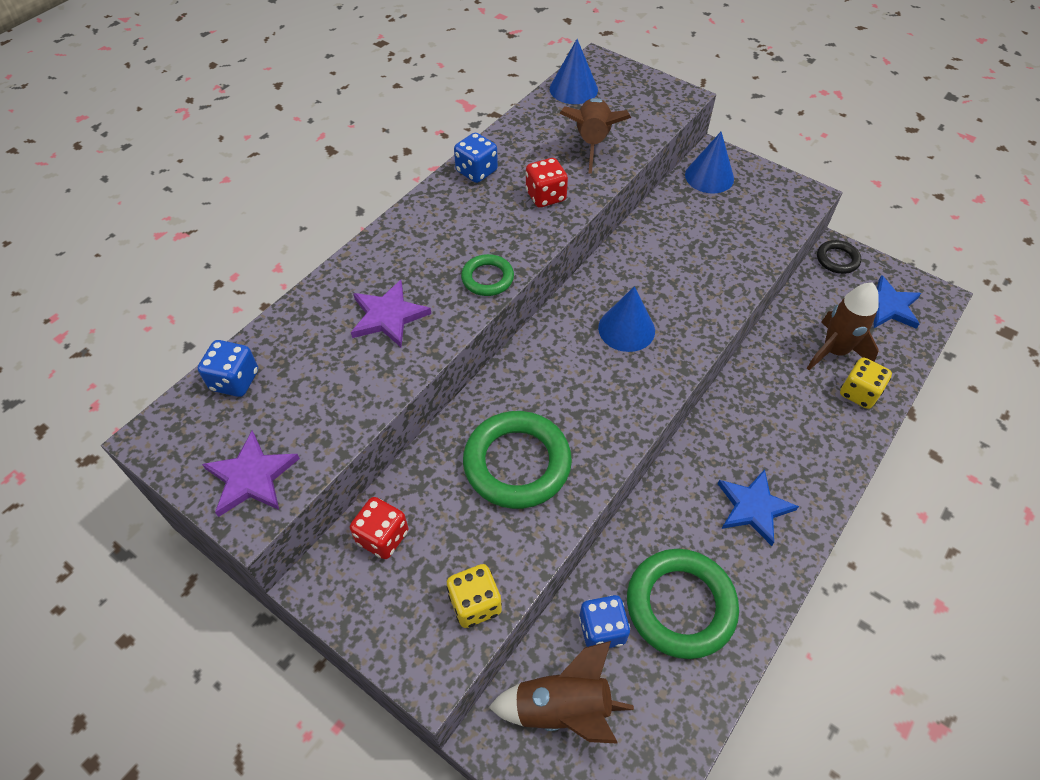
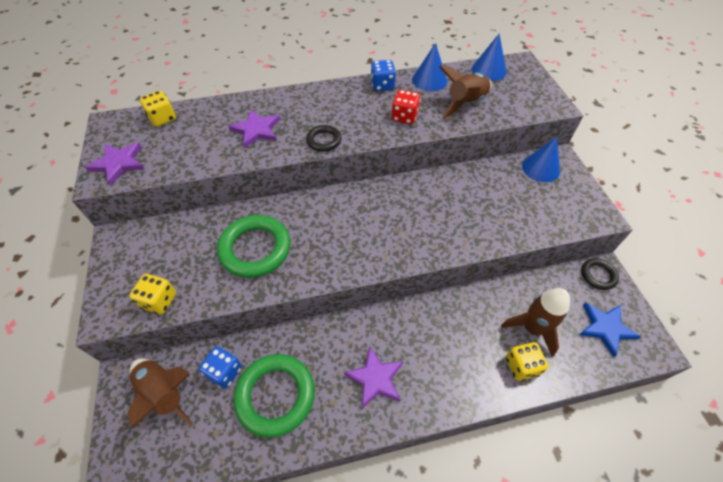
camera: 40 degrees right, 0 degrees up
(235, 380) = (163, 118): blue dice -> yellow dice
(382, 537) = (161, 237): red dice -> none
(487, 278) = (324, 140): green ring -> black ring
(626, 329) = (390, 221): blue cone -> blue cone (429, 80)
(753, 507) = (375, 378): blue star -> purple star

